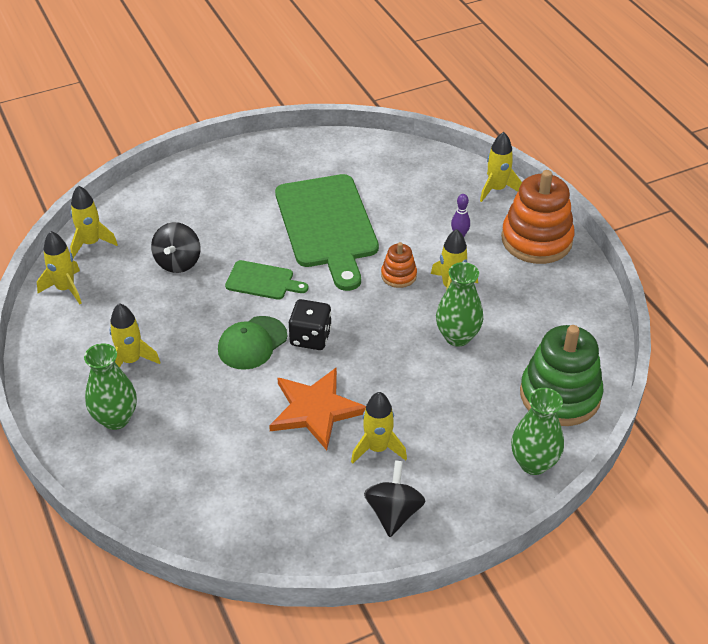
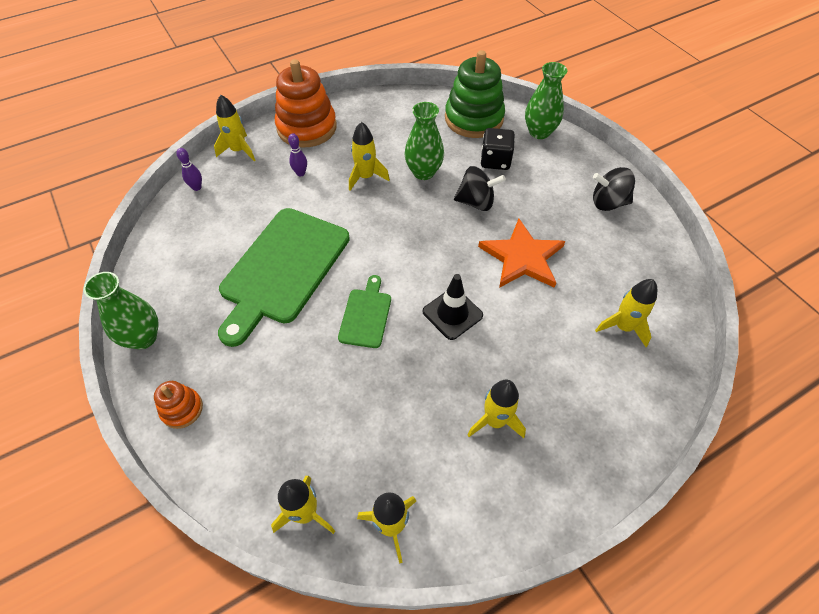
camera: 95 degrees left, 10 degrees up
(115, 418) = (575, 420): green vase -> green vase (143, 338)
(178, 262) = (339, 401): black spinning top -> black spinning top (476, 202)
(252, 343) = (452, 313): green cap -> black traffic cone
(310, 337) = (438, 268): black dice -> black dice (495, 161)
(327, 225) = (282, 269): green cutting board -> green cutting board turned 135 degrees clockwise
(377, 448) = (551, 215): yellow rocket -> yellow rocket (623, 327)
(398, 275) = (353, 211): orange stacking toy -> orange stacking toy (182, 409)
(441, 164) = (197, 187): none -> purple bowling pin

